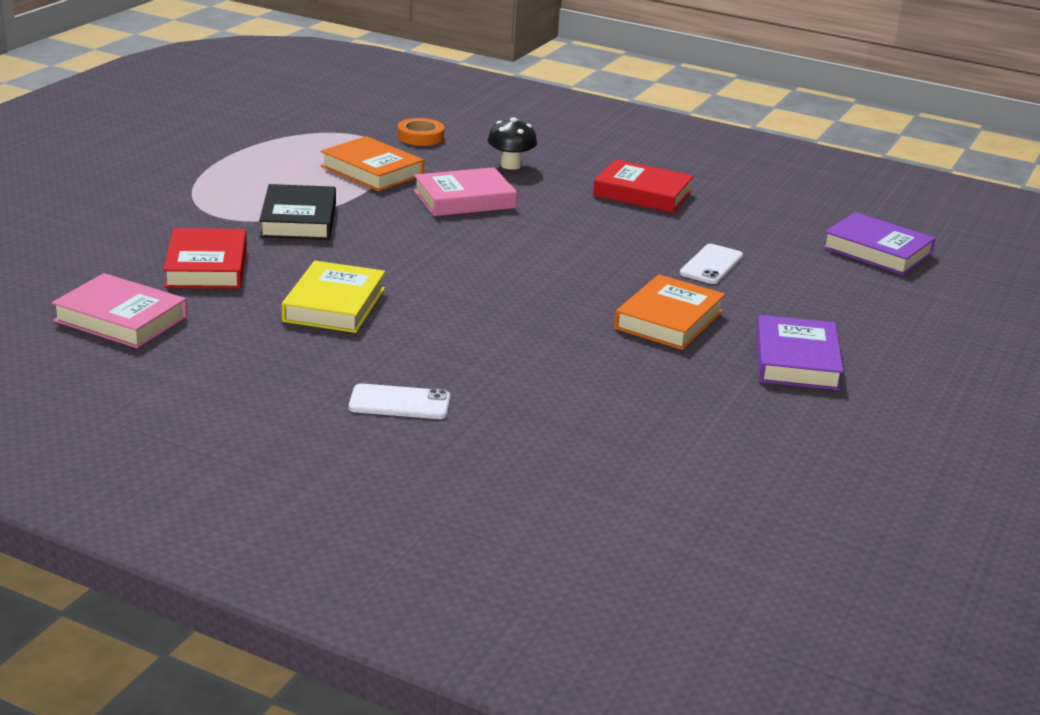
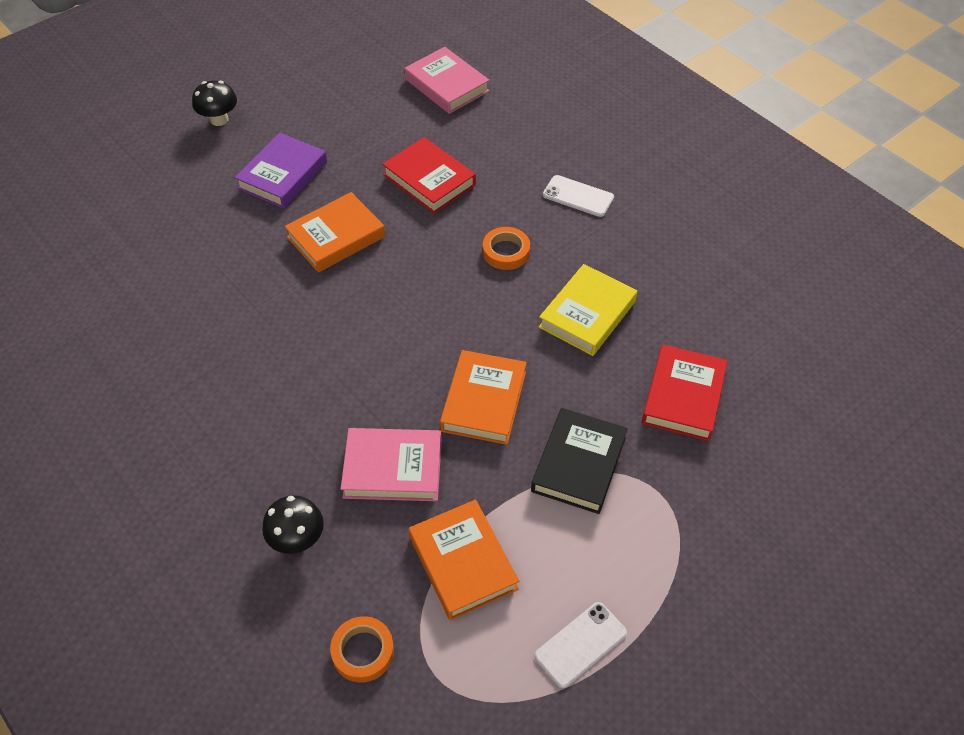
camera: 155 degrees left, 25 degrees up
(121, 319) = (762, 333): pink book -> pink book (447, 85)
(410, 239) = (484, 401): none -> orange book
(460, 338) = (506, 252): none -> orange tape
(642, 193) = (200, 438): red book -> red book (429, 180)
(711, 265) = (241, 299): white phone -> white phone (581, 644)
(877, 251) = (77, 286): purple book -> none
(953, 401) = (219, 119): none -> black mushroom

